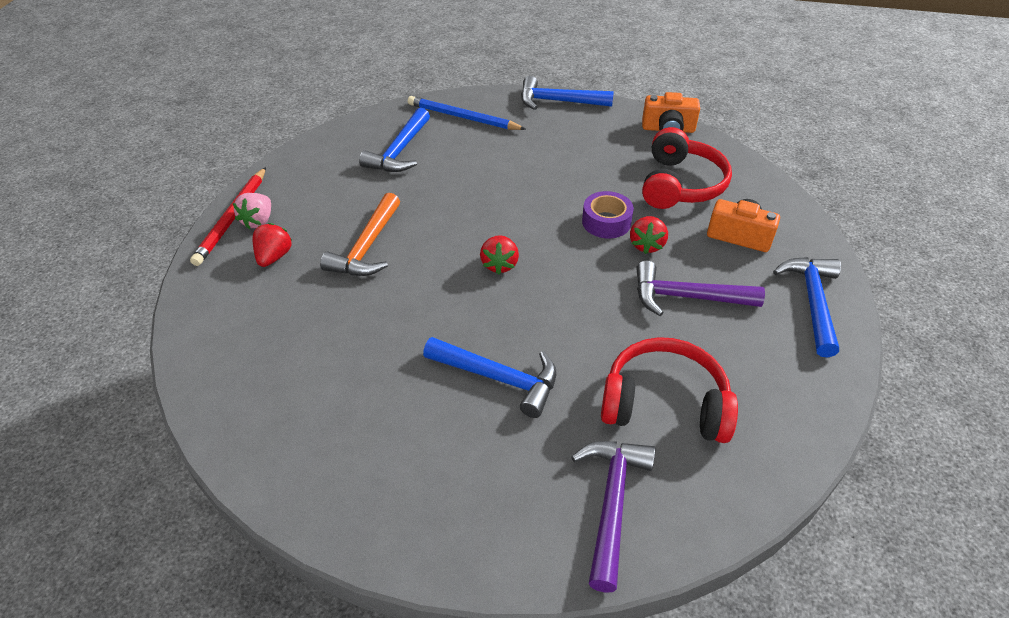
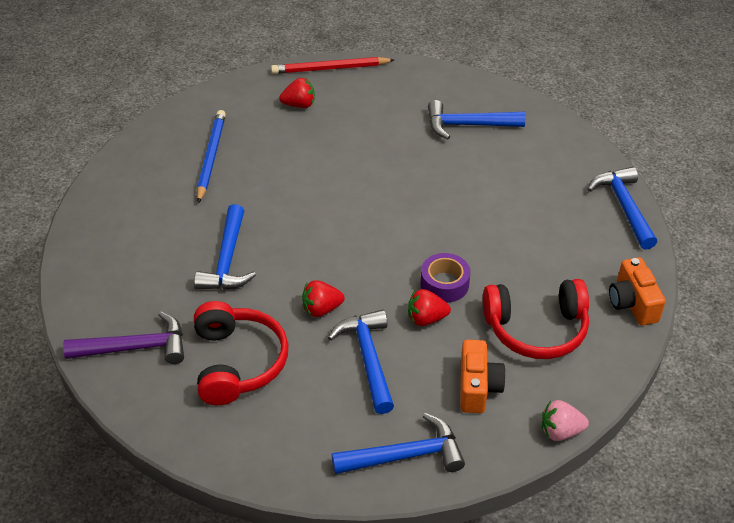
camera: 70 degrees right, 0 degrees up
(258, 221) = (333, 82): pink strawberry -> pink strawberry (560, 431)
(367, 247) = (334, 147): orange hammer -> none
(463, 117) = (547, 148): blue pencil -> blue pencil (211, 157)
(499, 264) = (351, 228): red strawberry -> red strawberry (321, 309)
(686, 297) = (368, 358): purple hammer -> blue hammer

